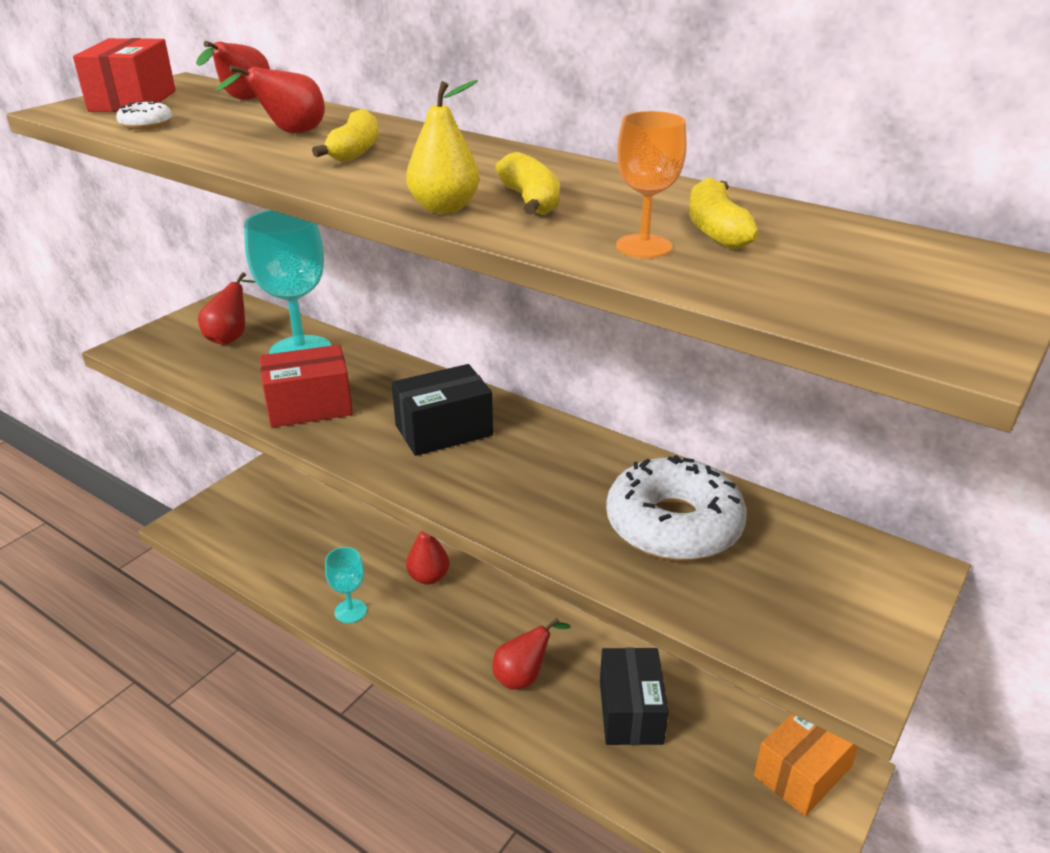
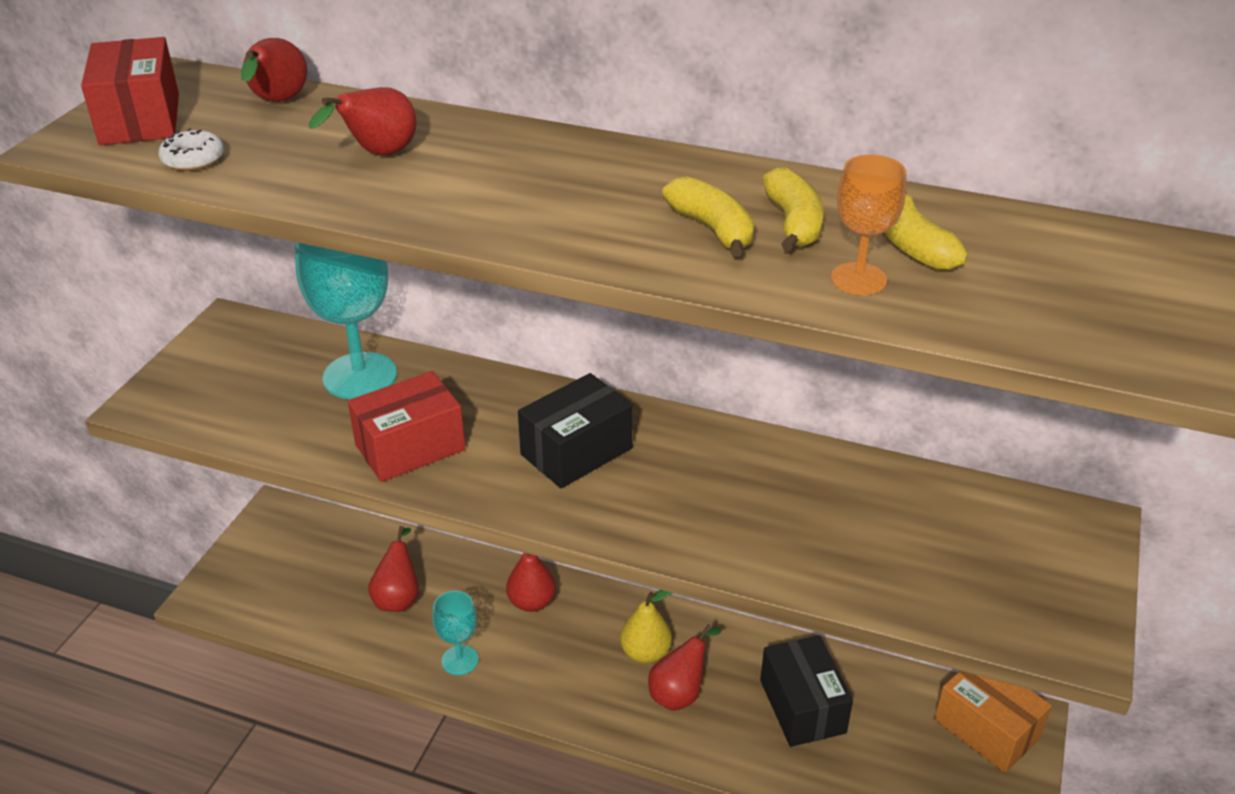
camera: 15 degrees left, 5 degrees up
(230, 337) = (263, 370): red pear -> red pear (398, 597)
(355, 151) = (475, 175): yellow banana -> yellow banana (793, 223)
(444, 208) = (632, 253): yellow pear -> yellow pear (645, 652)
(673, 525) = (859, 519): white donut -> none
(802, 771) = (986, 729): orange box -> orange box turned 75 degrees counterclockwise

